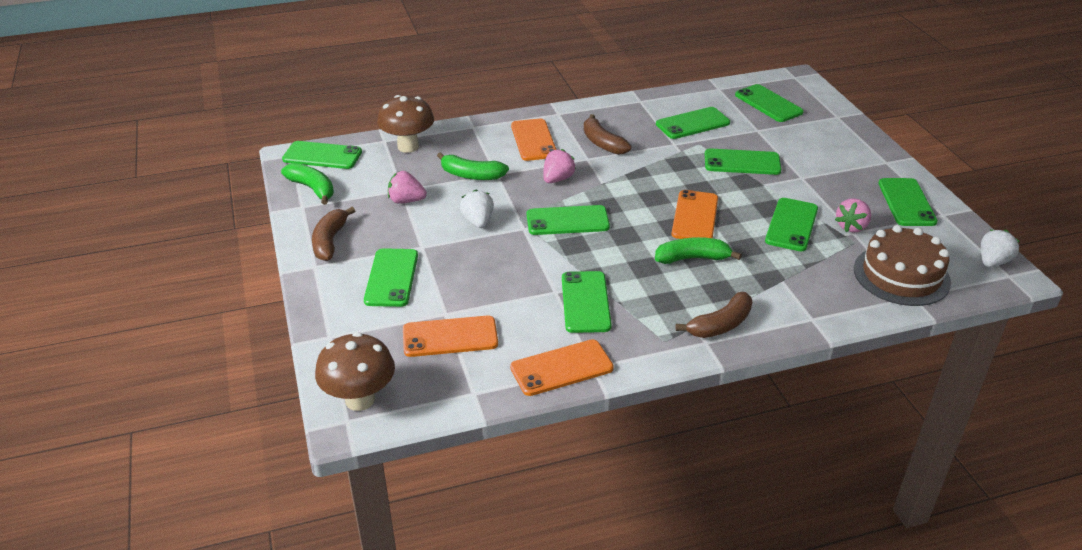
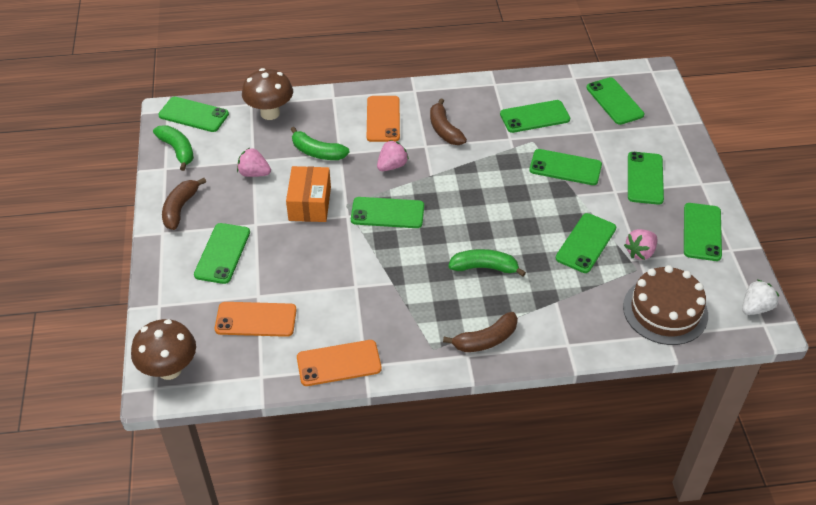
camera: 10 degrees right, 10 degrees up
(478, 221) = (310, 204): white strawberry -> orange box
(585, 302) = (378, 300): green phone -> green phone (645, 178)
(695, 216) = (501, 222): orange phone -> none

